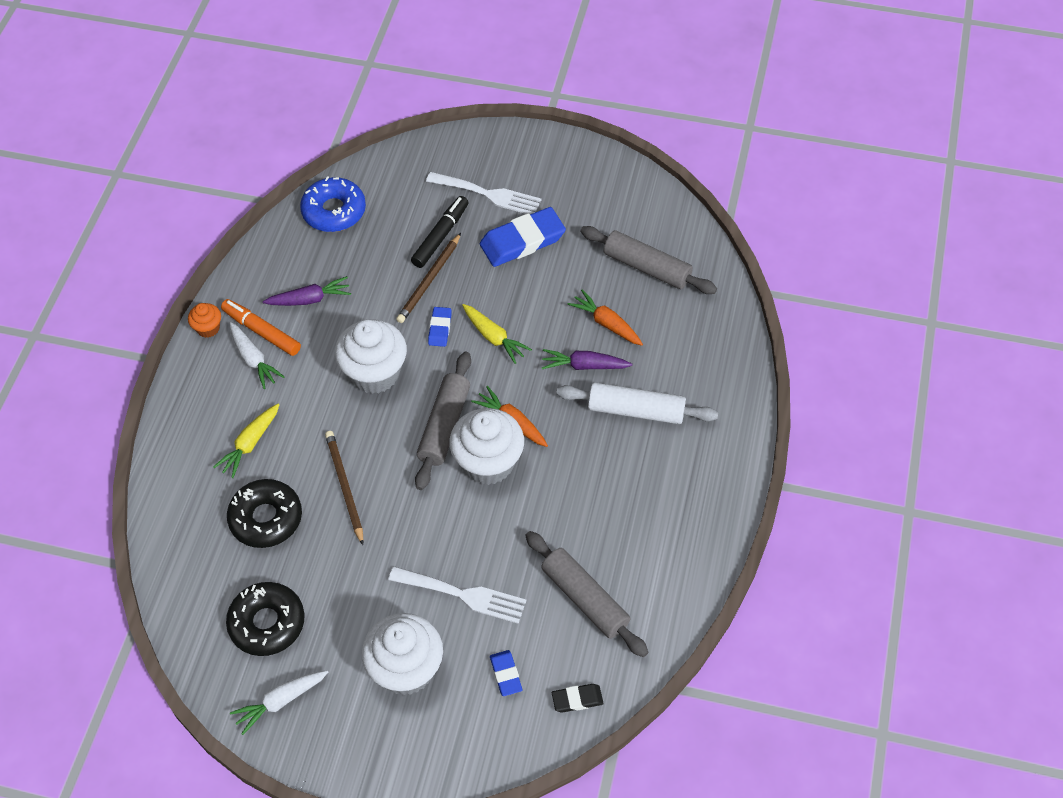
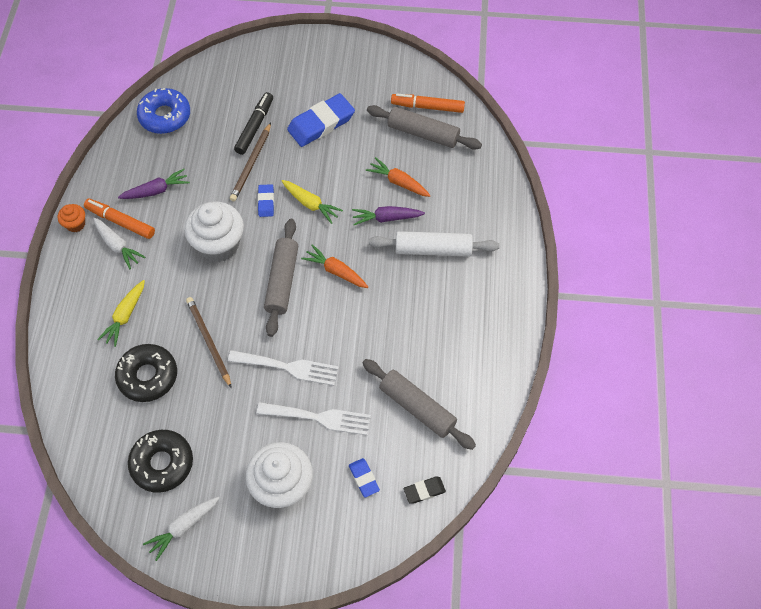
camera: 10 degrees left, 5 degrees up
(488, 463) = (322, 307): white cupcake -> none
(489, 194) = (288, 89): white fork -> white fork (288, 367)
(658, 235) = (427, 107): none -> orange marker

